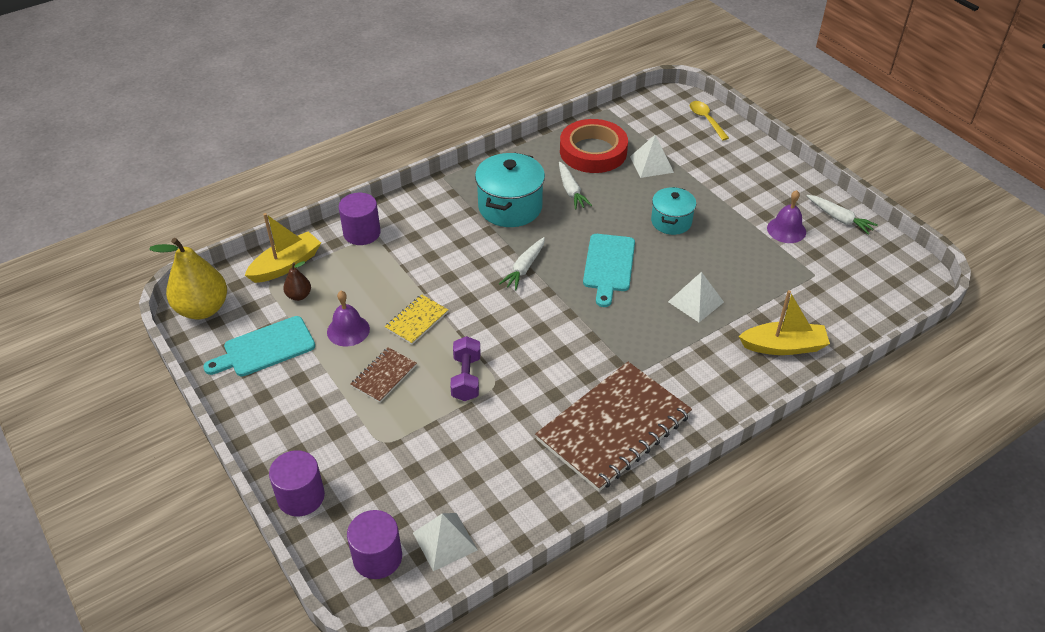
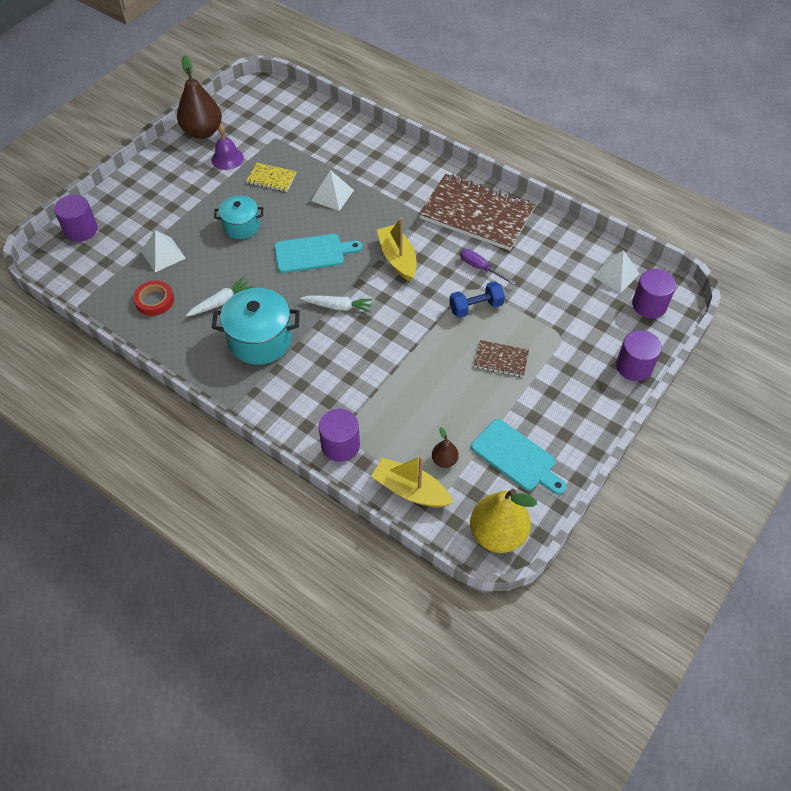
camera: 110 degrees left, 10 degrees up
(348, 330) = (466, 404): purple bell -> none
(417, 321) = (432, 359): yellow notebook -> yellow notebook (271, 178)
(466, 378) = (476, 307): purple dumbbell -> blue dumbbell
(522, 402) = (480, 268): none -> purple screwdriver
(593, 151) = (154, 300): red tape -> red tape, size x0.56
(706, 120) = (81, 230): yellow spoon -> purple cylinder
(783, 346) = (358, 144): yellow boat -> yellow boat (397, 258)
(839, 218) = (202, 132): white carrot -> brown pear

